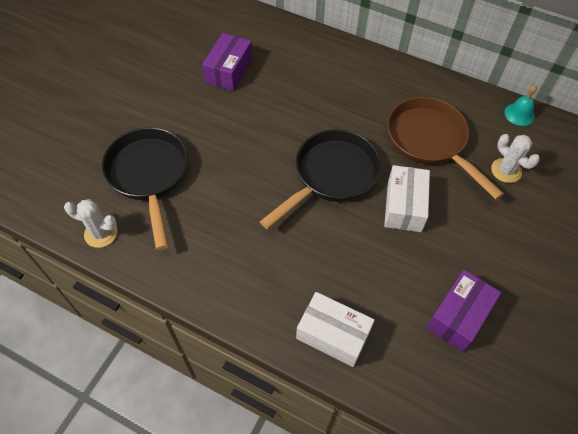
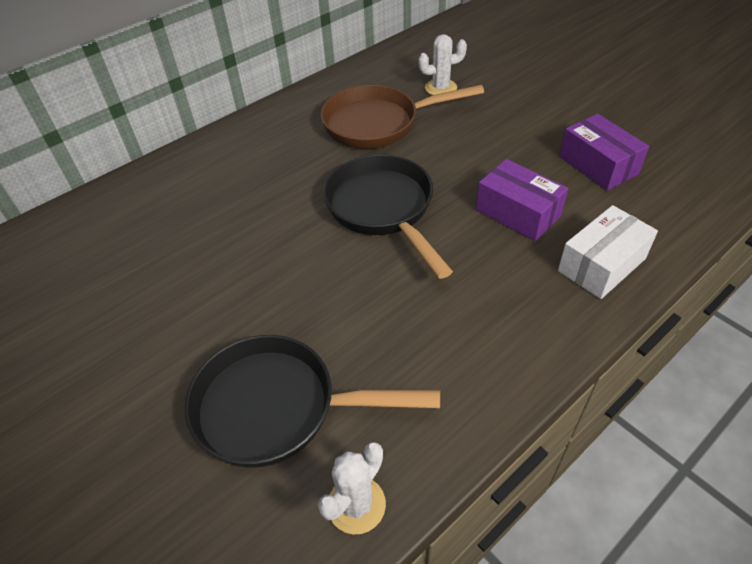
camera: 65 degrees left, 10 degrees down
(229, 71) = (145, 264): purple box -> purple box (518, 213)
(404, 206) = (452, 164): white box -> none
(519, 114) = (378, 61): turquoise bell -> none

